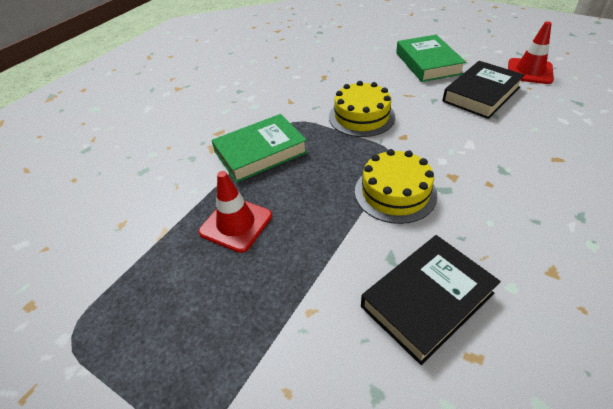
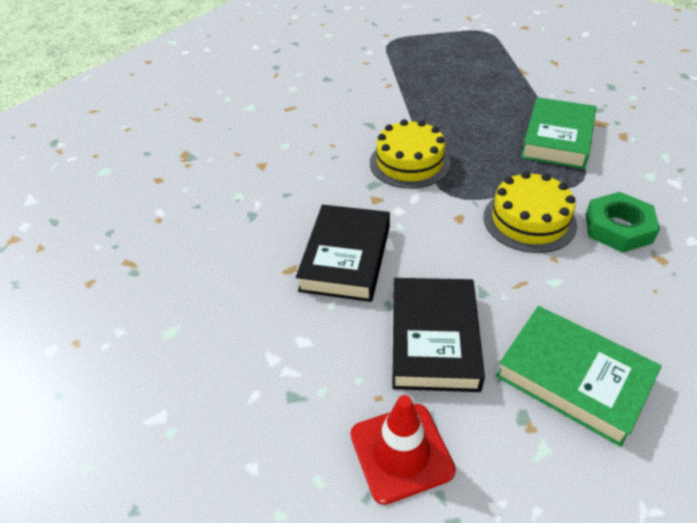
camera: 140 degrees right, 0 degrees up
(236, 224) = (489, 94): red traffic cone -> none
(320, 93) = (618, 228): none -> green nut
(427, 300) = (331, 116): black book -> black book (346, 258)

